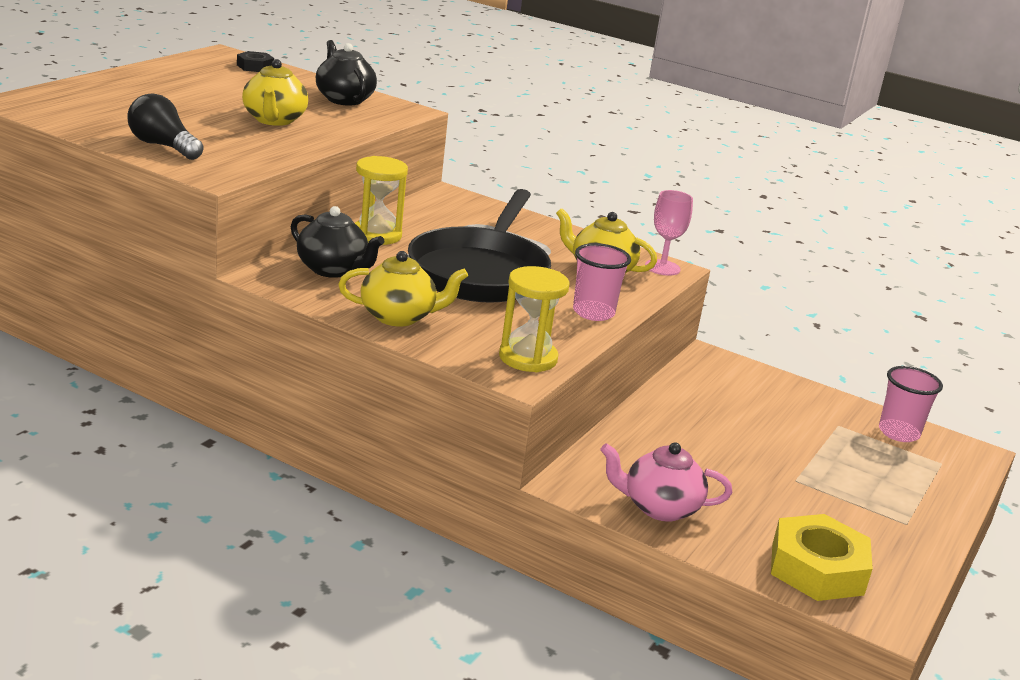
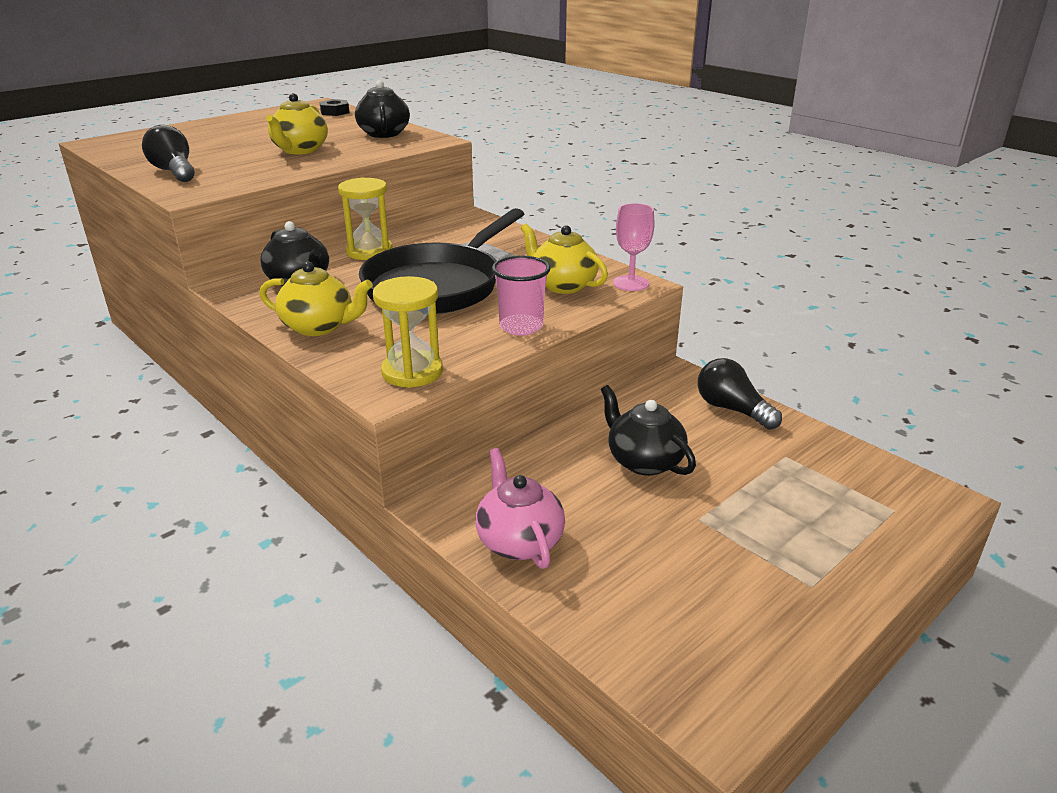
camera: 20 degrees right, 5 degrees up
(659, 508) = (519, 541): pink teapot -> pink teapot turned 45 degrees clockwise
(723, 436) = (643, 461): none -> black teapot
(773, 387) = (732, 409): none -> black light bulb
(817, 569) = (663, 638): yellow nut -> none
(898, 433) = (856, 469): pink cup -> none

